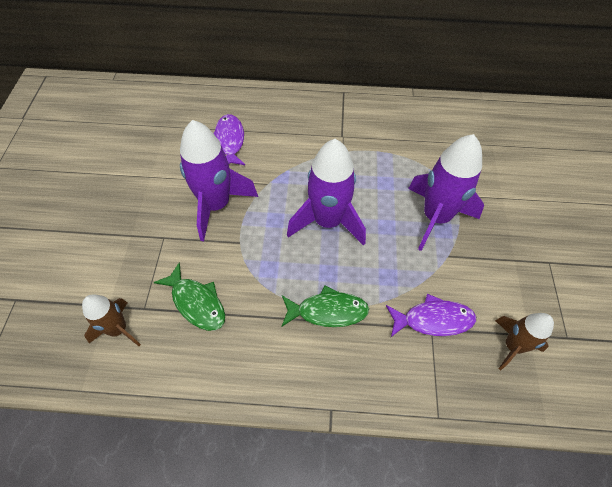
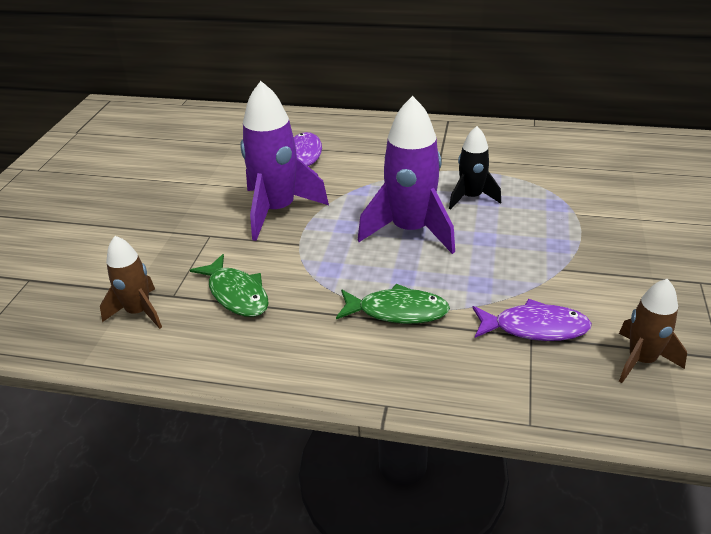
camera: 10 degrees right, 20 degrees down
(371, 181) = (471, 197): none -> black rocket
(435, 217) = (549, 233): purple rocket -> none

